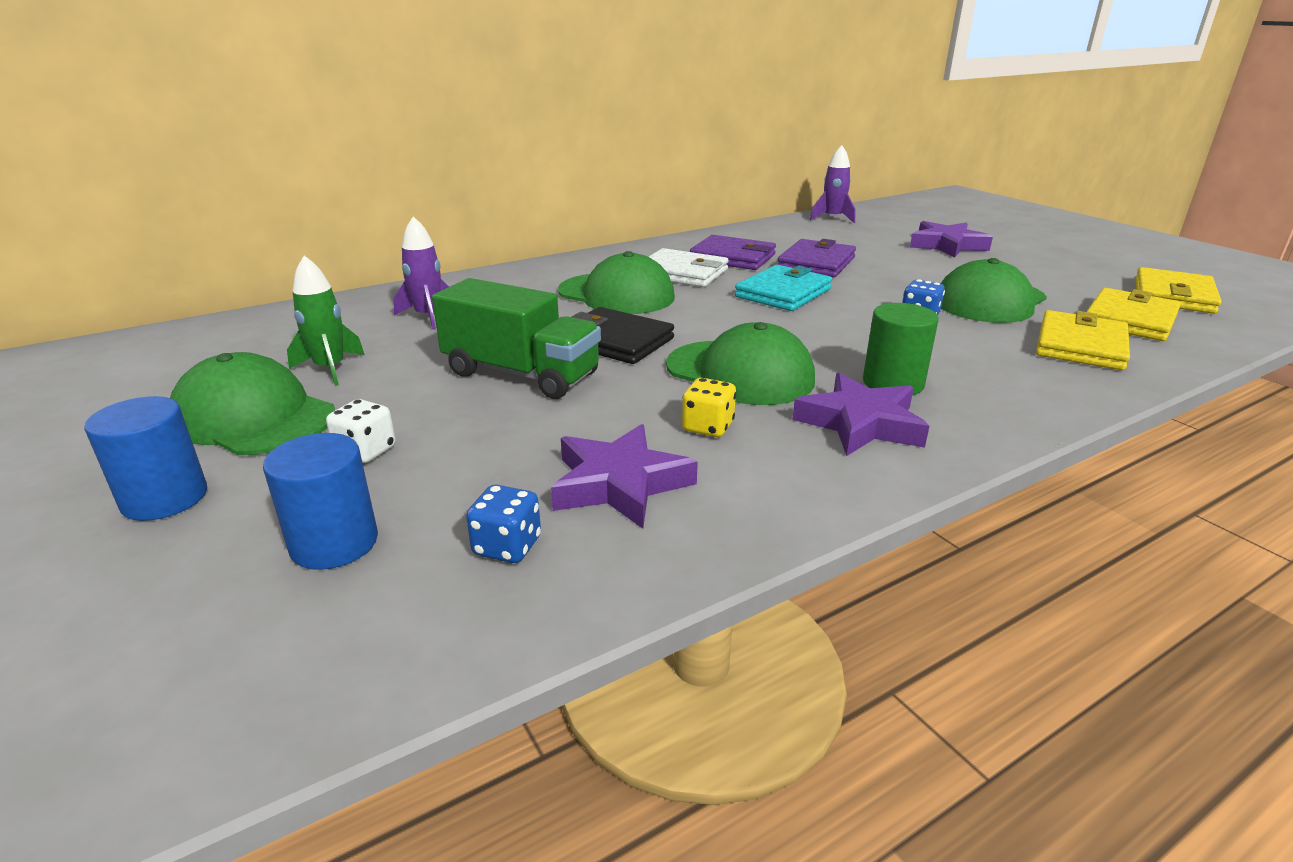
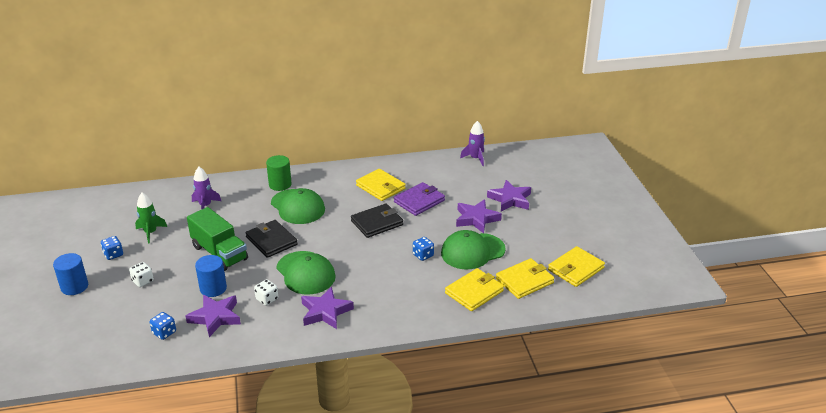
camera: 20 degrees right, 5 degrees up
(254, 417) = (113, 254): green cap -> blue dice
(334, 543) = (116, 318): blue cylinder -> blue cylinder (213, 288)
(682, 273) = (343, 196): white wallet -> none
(708, 427) = (267, 299): yellow dice -> white dice
(732, 257) = (380, 187): purple wallet -> yellow wallet
(783, 293) = (377, 223): turquoise wallet -> black wallet
(893, 383) = (362, 294): green cylinder -> green cylinder (280, 184)
(933, 268) = (476, 219): none -> purple star

